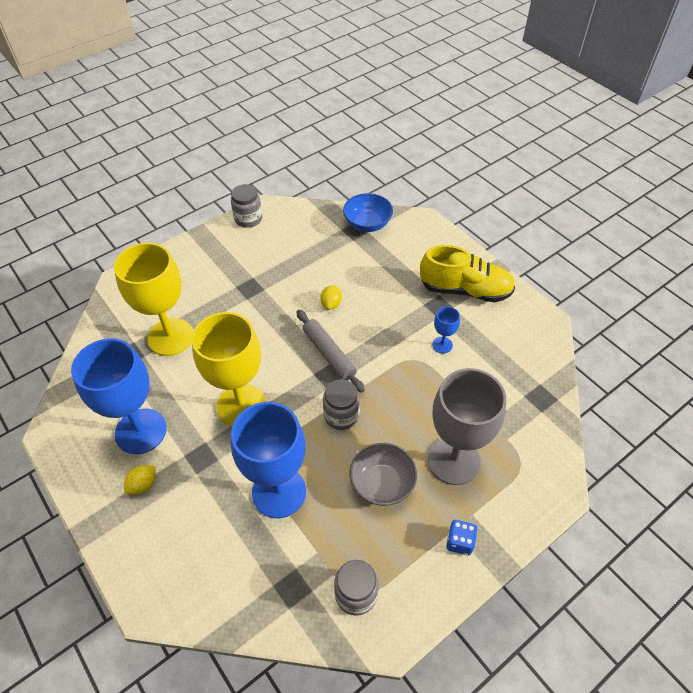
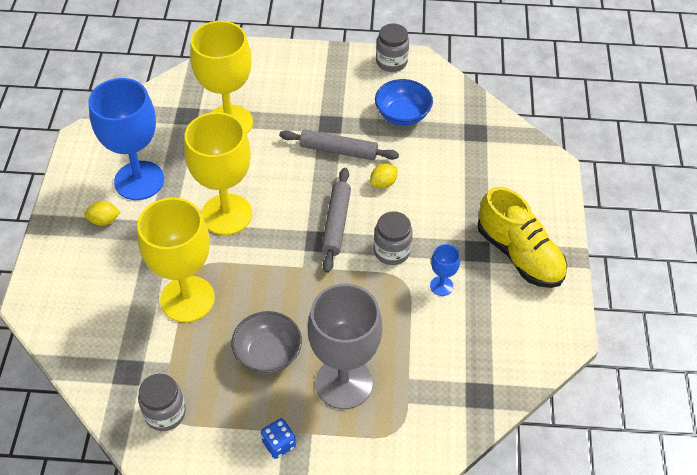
camera: 40 degrees right, 0 degrees up
(276, 302) = (338, 150): none -> grey rolling pin
(279, 492) = (187, 299): blue goblet -> yellow goblet
(341, 415) = (293, 279): grey jar -> grey jar (391, 251)
(367, 224) = (494, 133): blue bowl -> blue bowl (402, 115)

